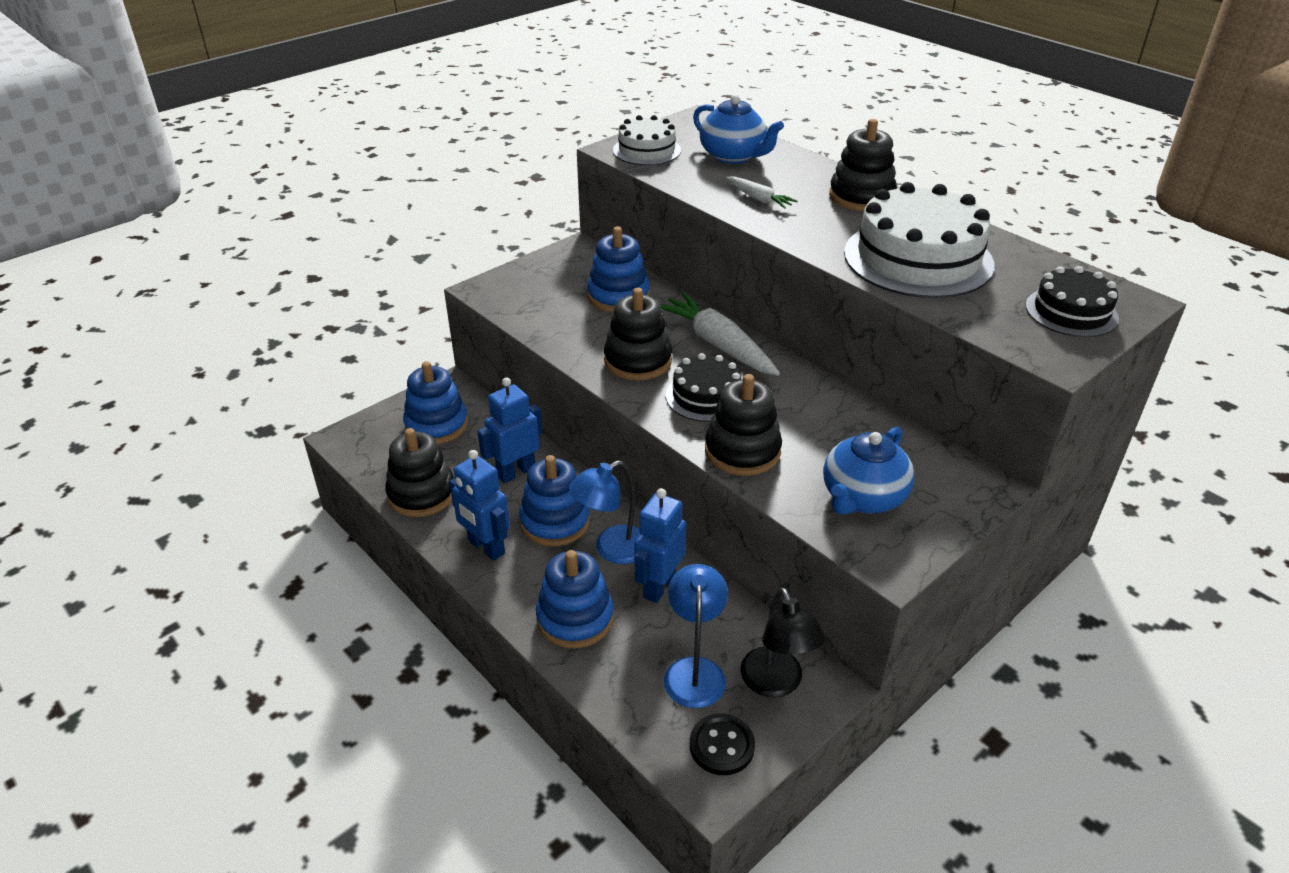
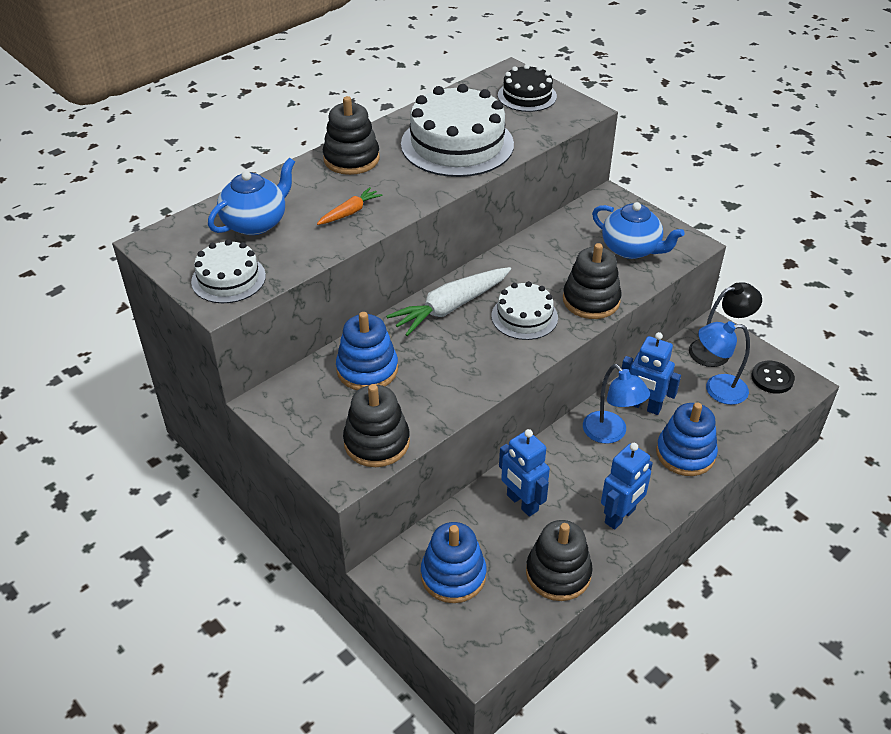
camera: 90 degrees left, 5 degrees up
(555, 522) = (583, 471): blue stacking toy -> none
(638, 361) = (476, 356): black stacking toy -> black stacking toy (376, 442)
(706, 396) = (524, 317): black cake -> white cake
(758, 199) = (349, 212): white carrot -> orange carrot

